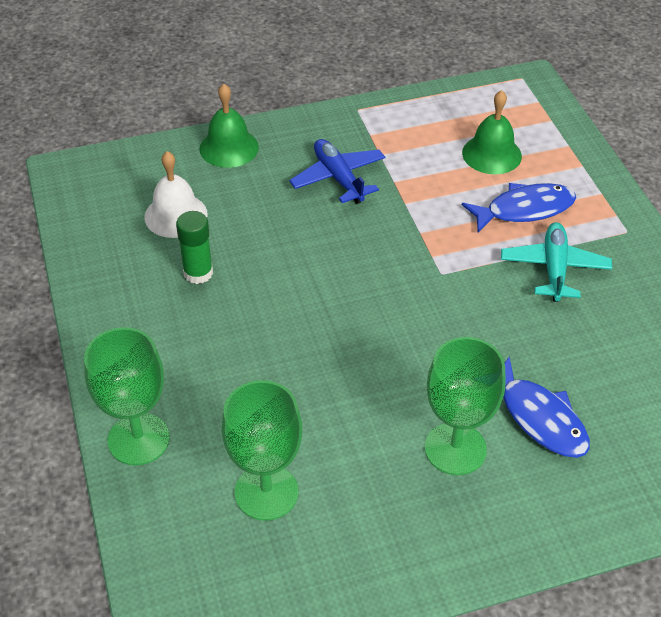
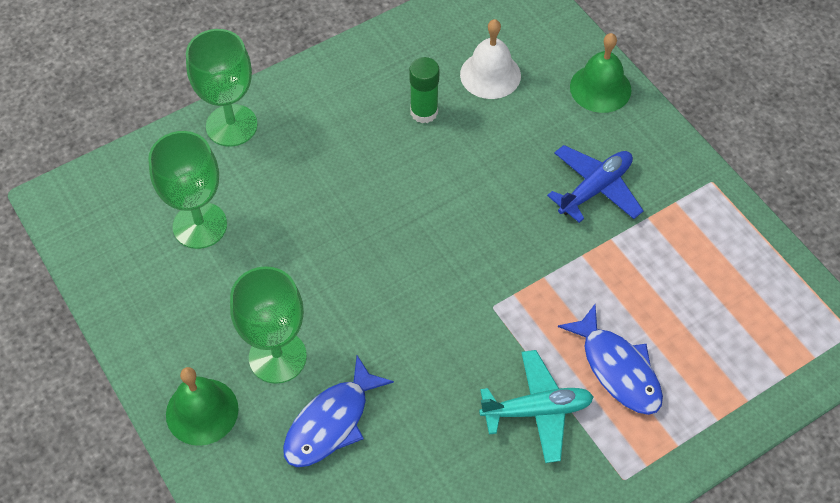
camera: 75 degrees right, 10 degrees up
(491, 154) = (695, 322): green bell -> green bell (202, 411)

